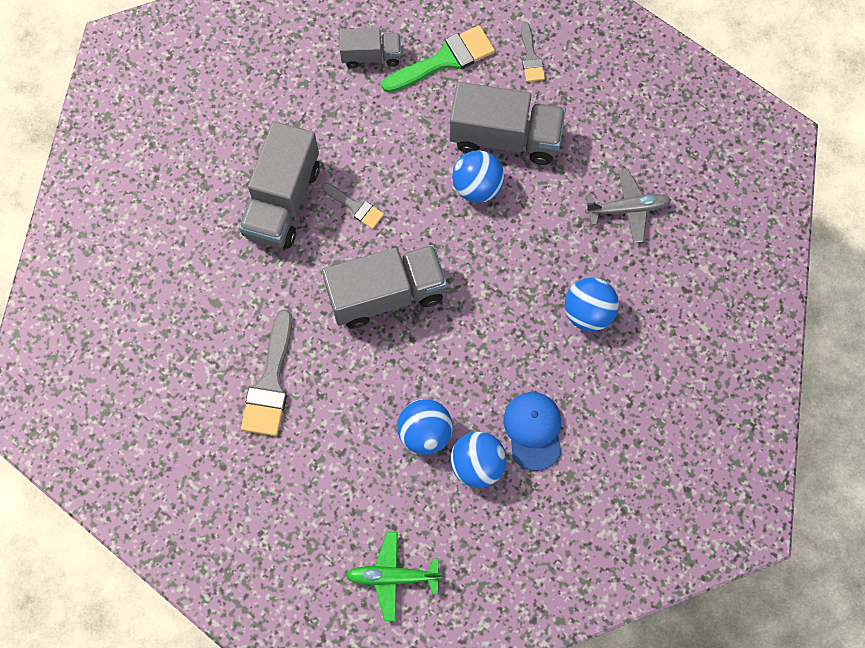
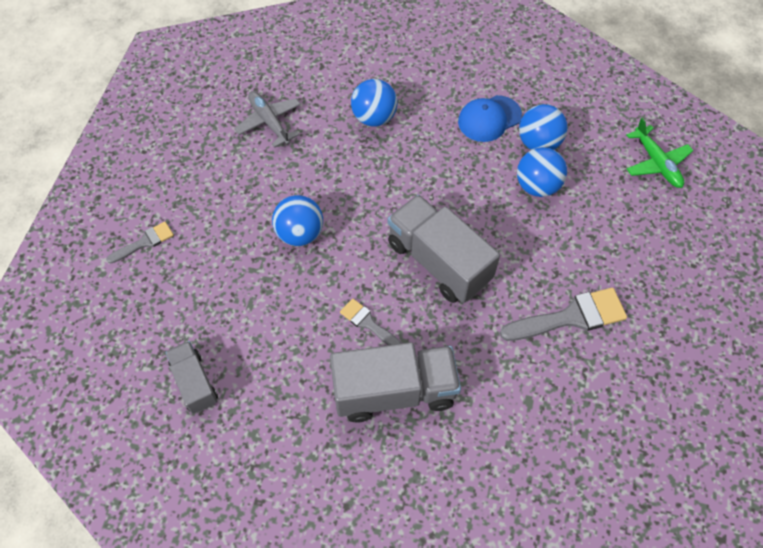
camera: 115 degrees left, 10 degrees down
(355, 207) = (368, 323): grey brush -> grey brush turned 60 degrees counterclockwise
(444, 60) = (174, 313): green brush -> none
(505, 137) = (240, 231): grey truck -> none

